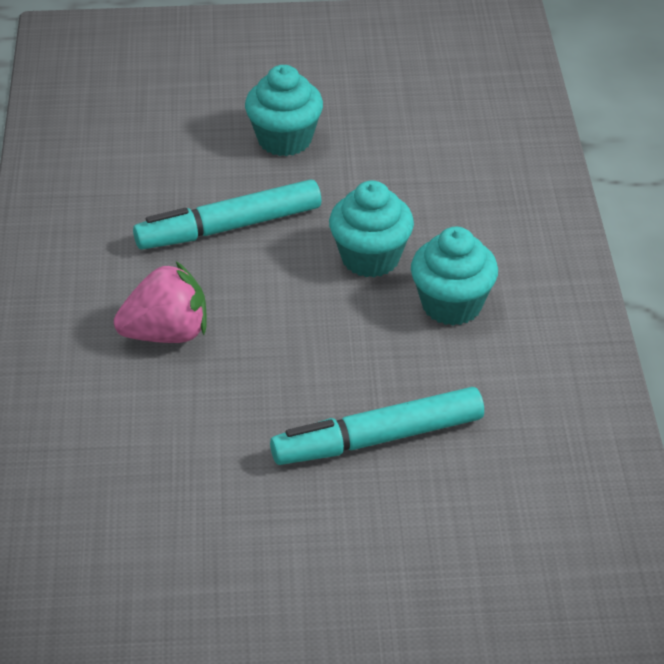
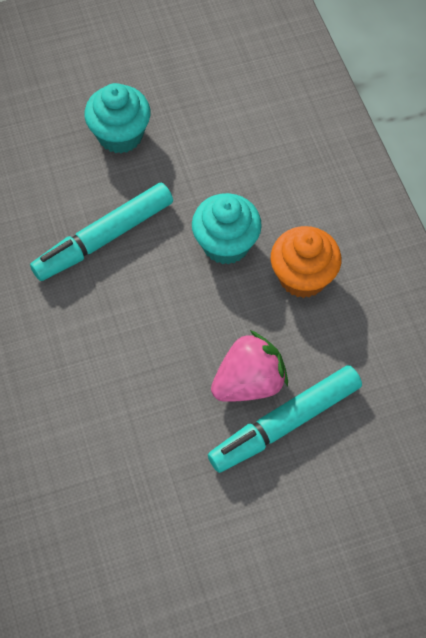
camera: 15 degrees left, 20 degrees up
(167, 334) = (88, 360): pink strawberry -> pink strawberry (249, 382)
(451, 305) = (302, 277): turquoise cupcake -> orange cupcake

